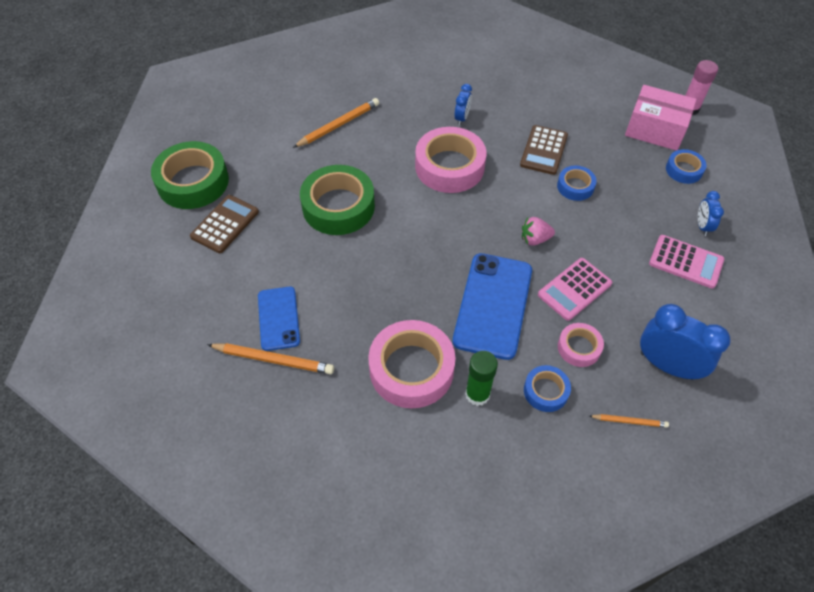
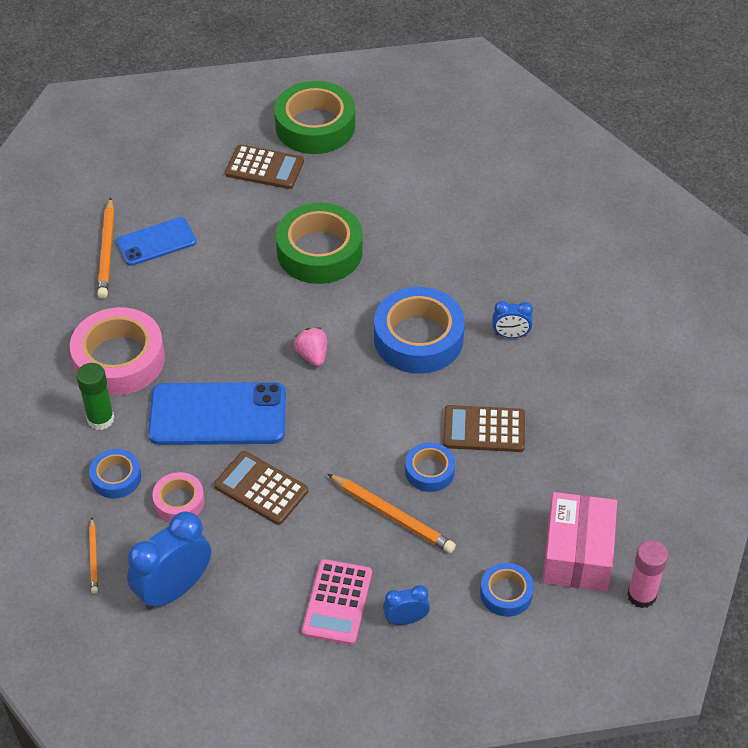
camera: 75 degrees right, 5 degrees down
(338, 125) = (449, 220): orange pencil -> orange pencil (392, 515)
(449, 166) = (418, 338): pink tape -> blue tape
(535, 239) = (326, 440): pink strawberry -> pink strawberry (312, 355)
(574, 289) = (261, 488): pink calculator -> brown calculator
(667, 365) = (174, 589): blue clock -> blue clock turned 150 degrees counterclockwise

